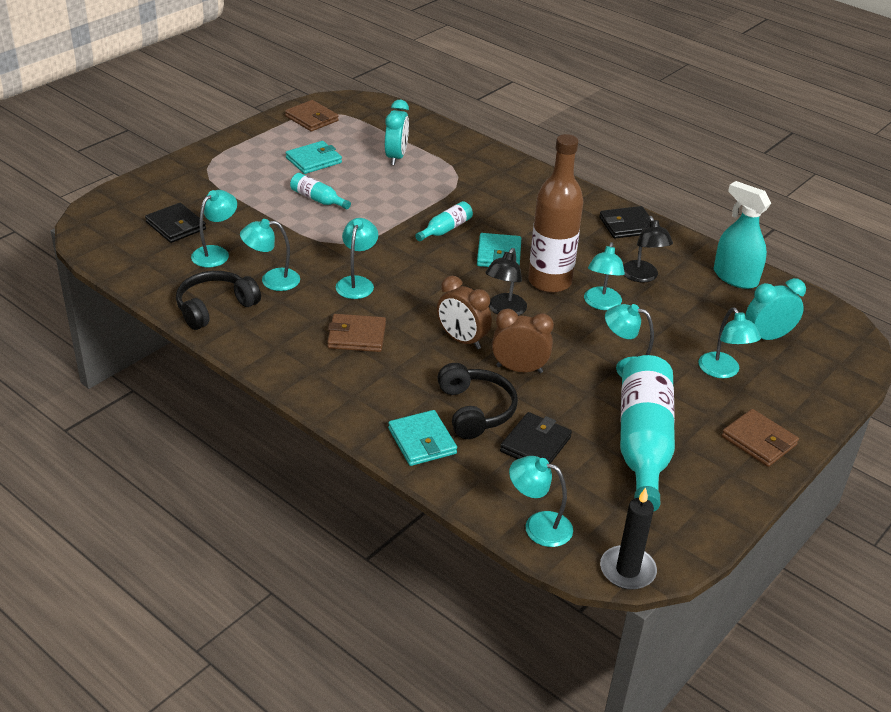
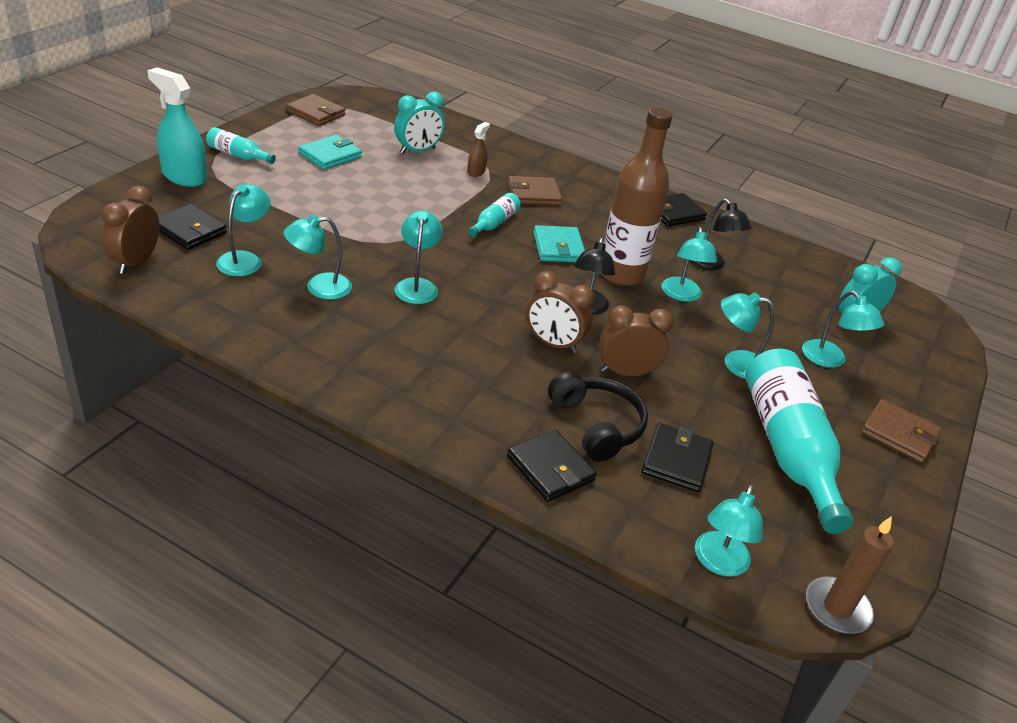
camera: 15 degrees left, 0 degrees up
(127, 251) = (136, 262): none -> brown clock
(215, 307) = (259, 323): black headphones -> none
(318, 199) = (346, 196): turquoise bottle -> turquoise bottle (238, 155)
(356, 336) = (435, 347): brown wallet -> brown wallet (534, 194)
(396, 157) = (418, 151): turquoise clock -> turquoise clock turned 60 degrees clockwise
(422, 441) = (550, 469): turquoise wallet -> black wallet
(445, 179) = (476, 172): none -> brown spray bottle
(538, 526) = (718, 563): turquoise lamp -> turquoise lamp turned 75 degrees counterclockwise
(627, 570) = (837, 608): black candle -> brown candle
(735, 277) = (797, 261): turquoise spray bottle -> turquoise spray bottle (184, 177)

